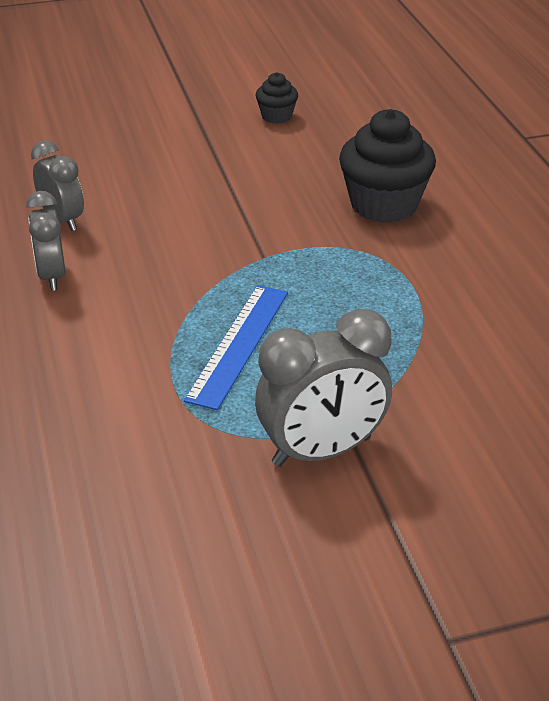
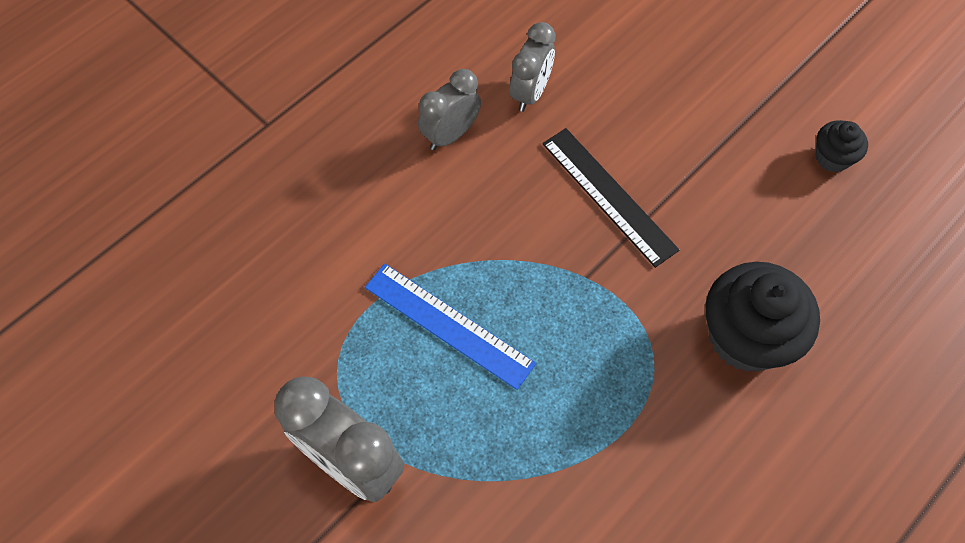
camera: 60 degrees right, 25 degrees up
(203, 219) = (608, 196): none -> black ruler
(238, 344) = (448, 325): blue ruler -> blue ruler turned 45 degrees clockwise

